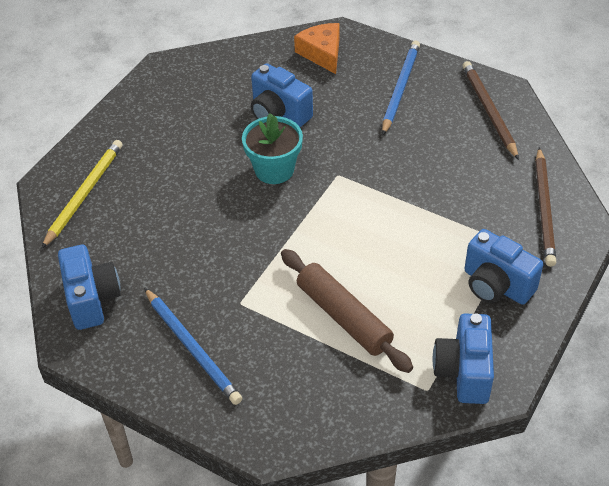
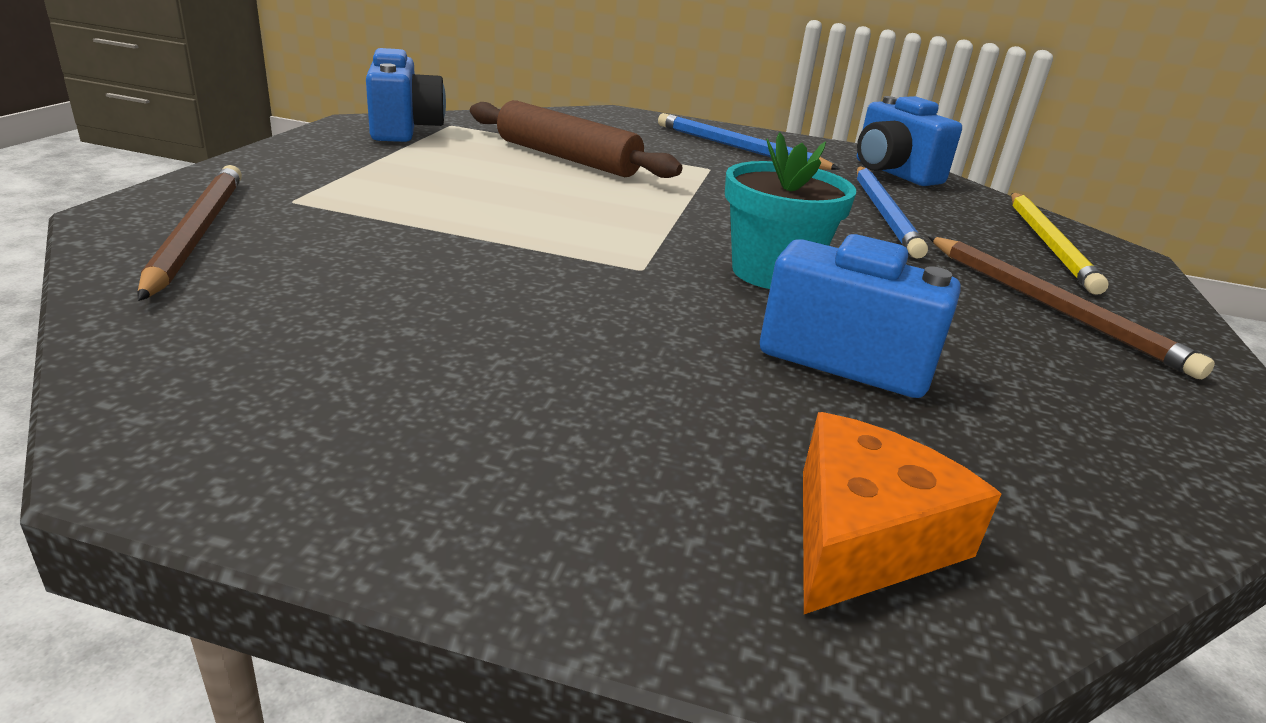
camera: 160 degrees right, 20 degrees down
(322, 53) = (864, 537): orange cheese -> orange cheese turned 105 degrees counterclockwise
(400, 88) = (539, 436): blue pencil -> blue pencil (884, 213)
(489, 111) = (245, 391): brown pencil -> brown pencil (1051, 307)
(496, 285) = (338, 172): blue camera -> none

